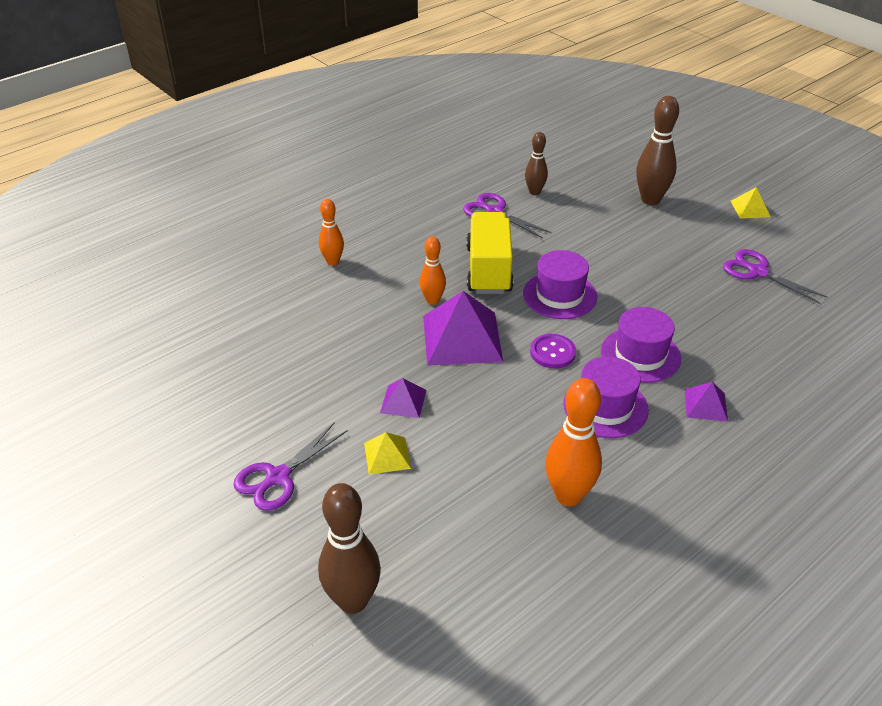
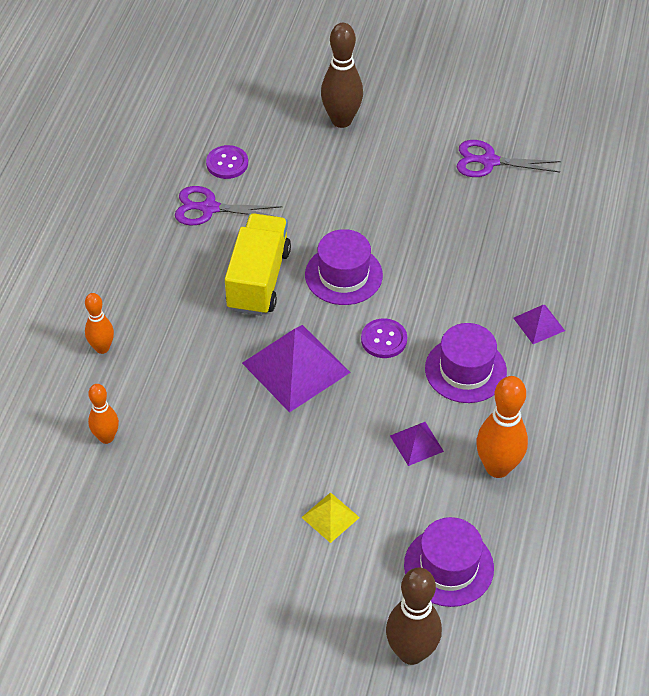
camera: 35 degrees left, 10 degrees up
(278, 477) = (258, 591): purple scissors -> none
(403, 401) = (299, 459): purple pyramid -> purple pyramid (416, 443)
(432, 300) = (236, 341): orange bowling pin -> orange bowling pin (106, 437)
(489, 270) = (259, 279): yellow truck -> yellow truck turned 45 degrees clockwise
(534, 192) = (227, 163): brown bowling pin -> purple button
(640, 355) = (456, 302): purple hat -> purple hat (448, 566)
(750, 208) = (435, 88): yellow pyramid -> none

